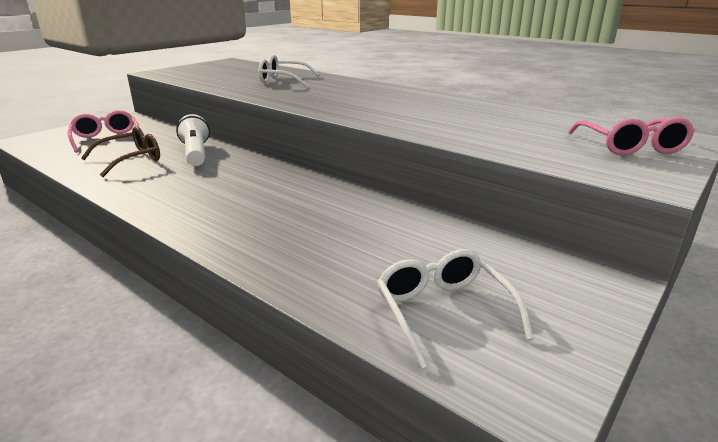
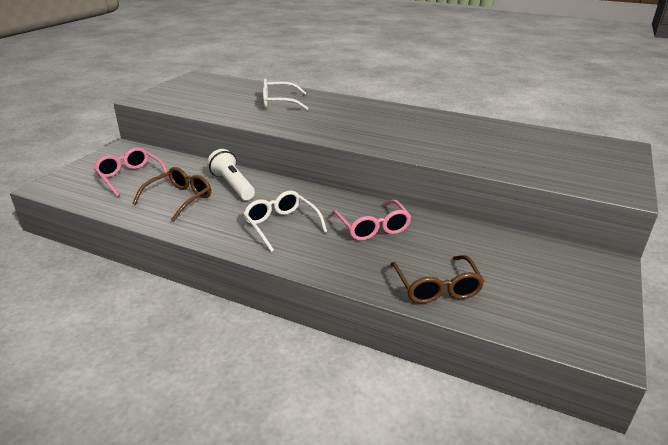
camera: 15 degrees left, 5 degrees up
(333, 276) = (436, 287): none -> brown glasses
(443, 311) = (523, 302): white glasses -> white glasses (281, 225)
(630, 146) = (596, 160): pink glasses -> pink glasses (372, 227)

